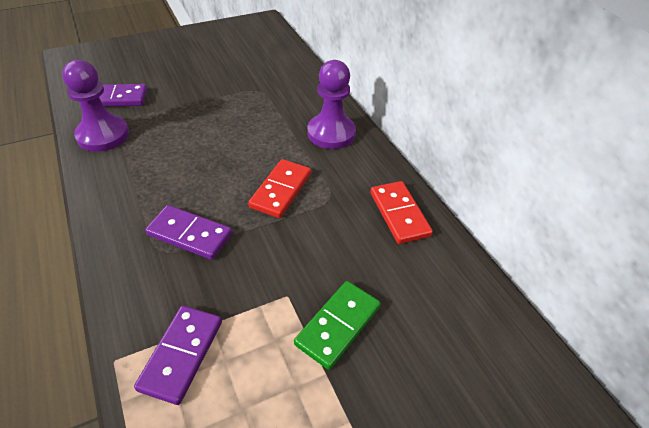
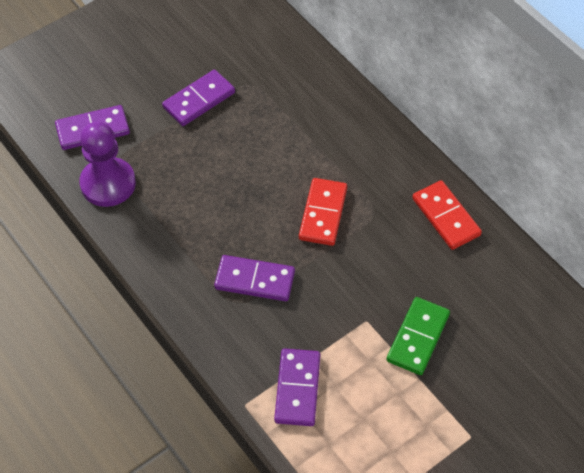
camera: 10 degrees left, 10 degrees up
(212, 93) = (199, 100): none -> purple domino
(331, 133) = (351, 130): purple pawn -> none

